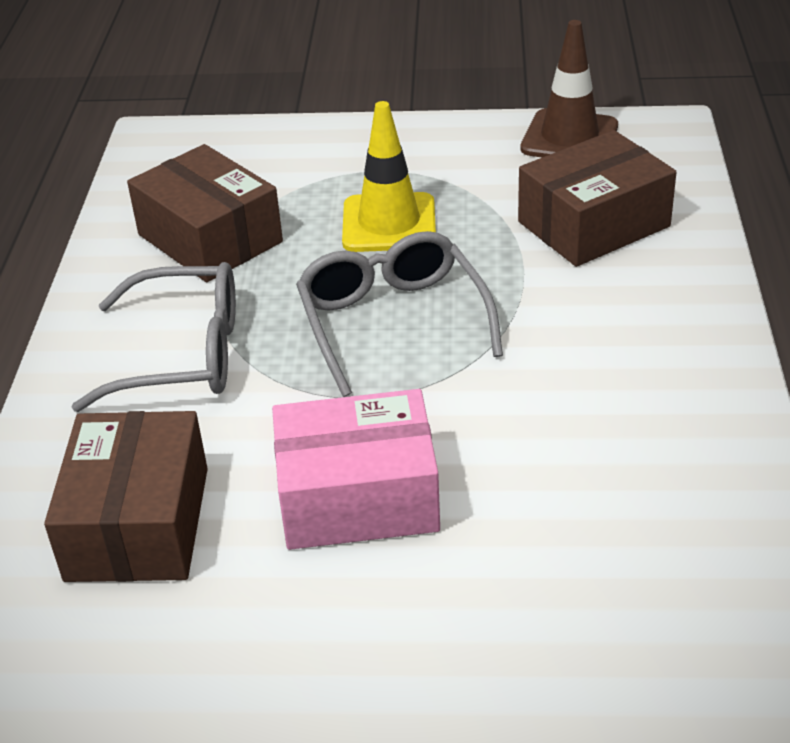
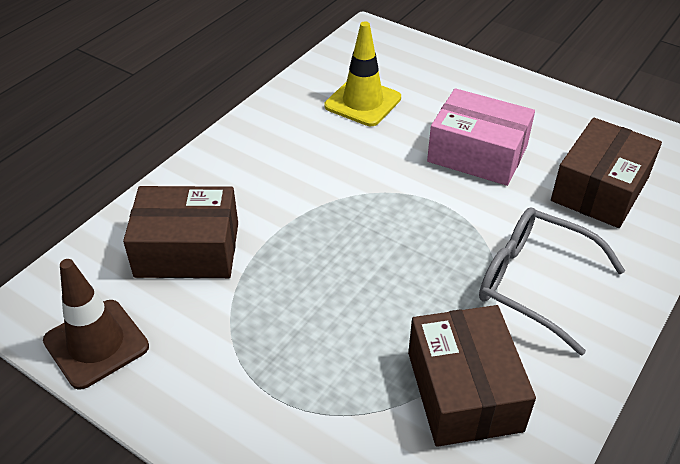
camera: 150 degrees left, 5 degrees up
(389, 223) = (316, 327): yellow traffic cone -> yellow traffic cone (363, 102)
(392, 321) = (383, 241): grey glasses -> none

